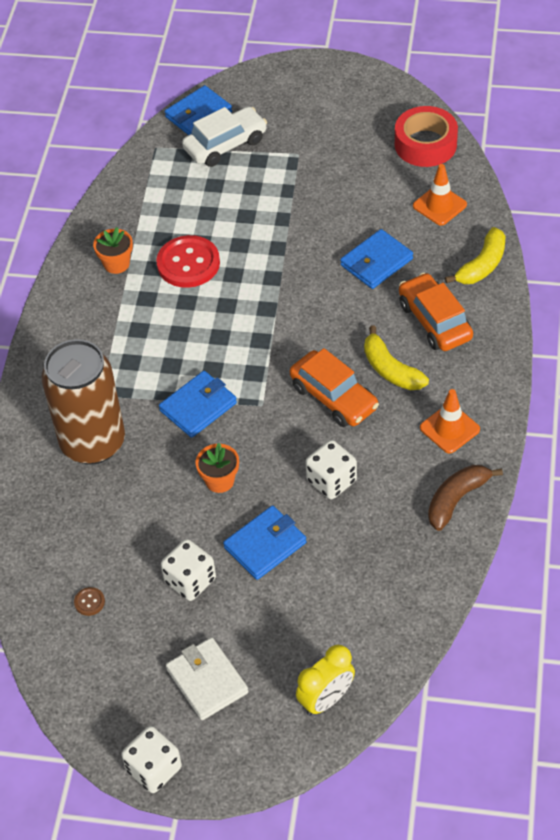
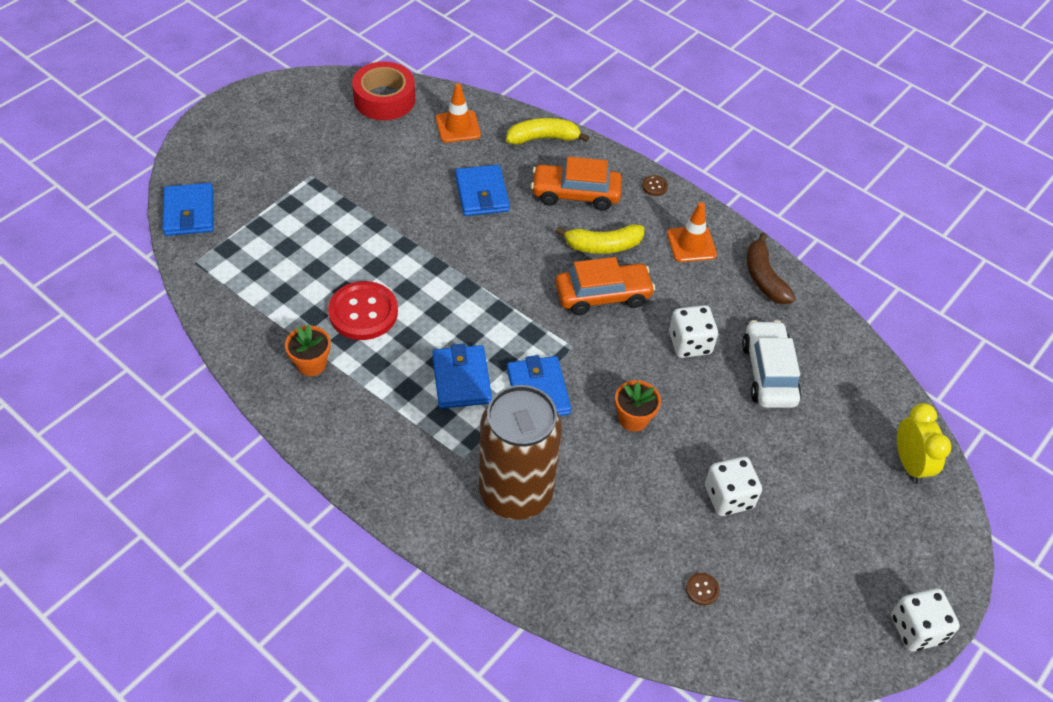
camera: 65 degrees left, 0 degrees up
(207, 681) = (844, 539): white wallet -> none
(225, 144) = (247, 214): white car -> white car (768, 373)
(265, 545) = (726, 423): blue wallet -> blue wallet (461, 379)
(482, 265) = (543, 138): yellow banana -> yellow banana turned 75 degrees counterclockwise
(497, 369) = (654, 186): none -> brown button

